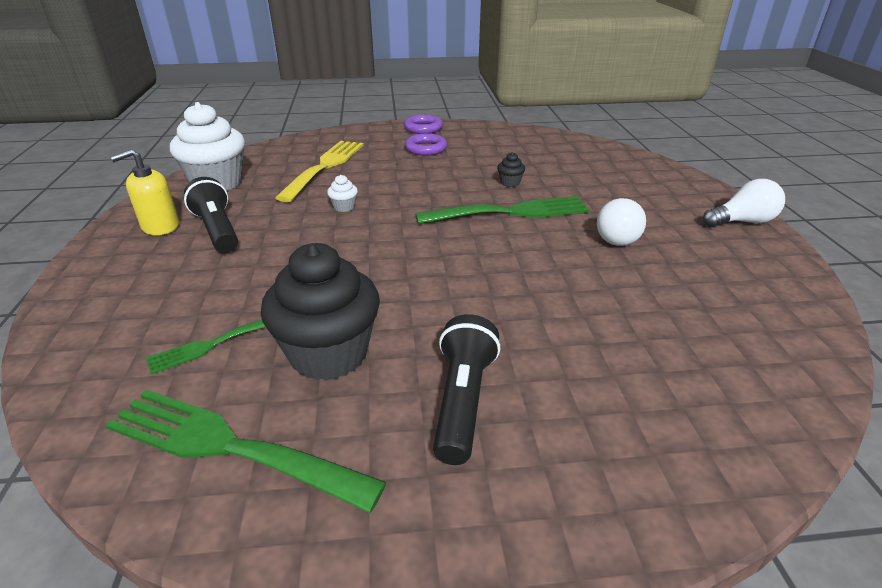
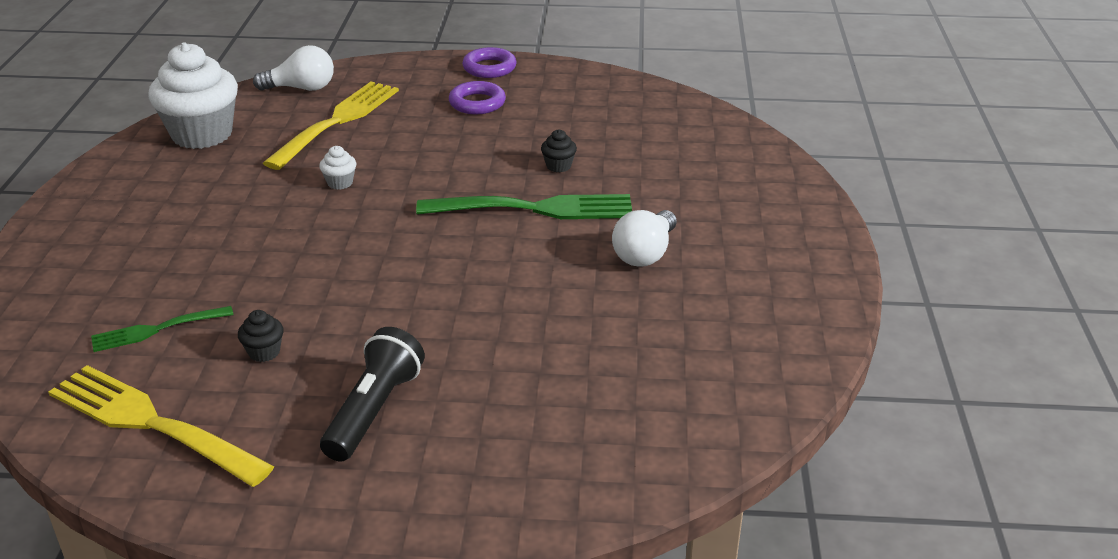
camera: 10 degrees right, 0 degrees up
(160, 226) = (127, 189): yellow soap dispenser -> none
(217, 230) = (187, 200): black flashlight -> none
(230, 447) = (152, 423): green fork -> yellow fork
(329, 354) = (264, 352): black cupcake -> black cupcake, size x0.40
(742, 222) = (816, 249): white light bulb -> white light bulb (301, 88)

